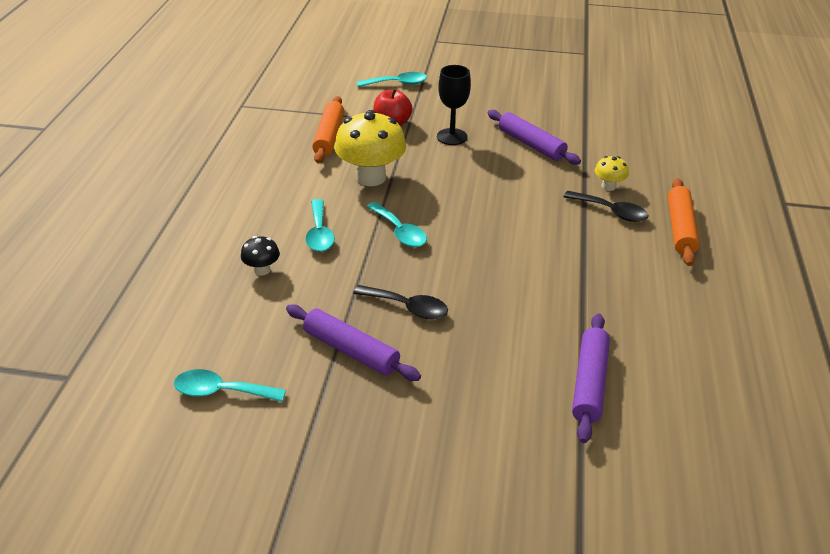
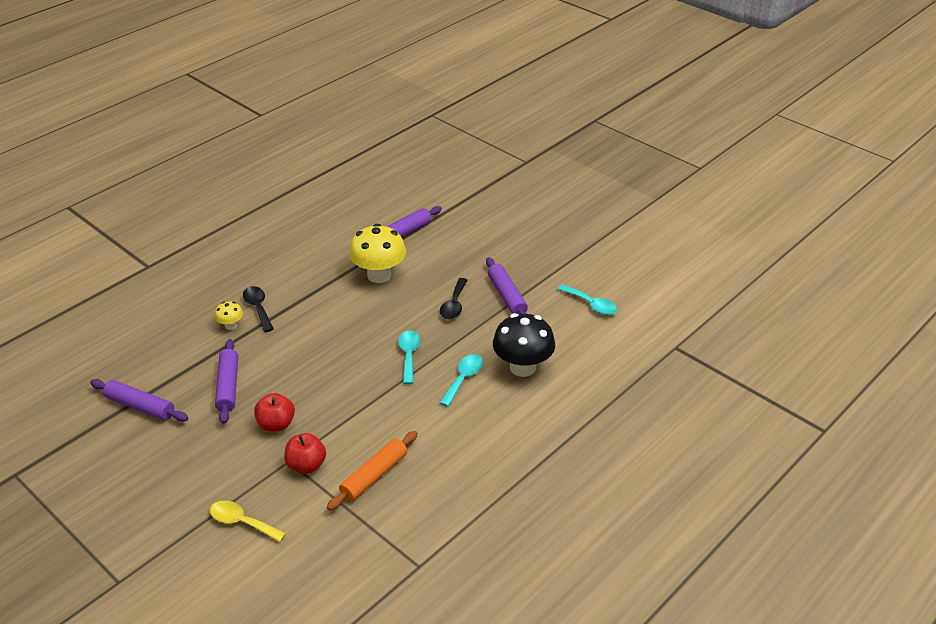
camera: 145 degrees left, 0 degrees up
(262, 270) = (522, 367): black mushroom -> black mushroom, size x2.12
(371, 177) = (383, 412): yellow mushroom -> yellow mushroom (379, 275)
(397, 84) = (242, 522): turquoise spoon -> yellow spoon
(407, 307) = (454, 305): black spoon -> black spoon turned 135 degrees counterclockwise
(452, 137) = (276, 424): black goblet -> red apple
(575, 109) = (140, 406): none -> purple rolling pin
(680, 228) = (235, 279): orange rolling pin -> none

